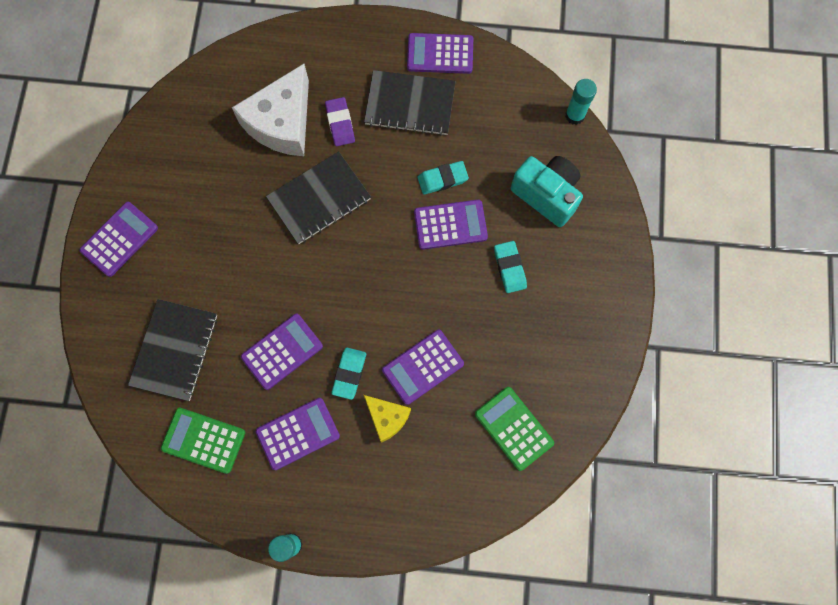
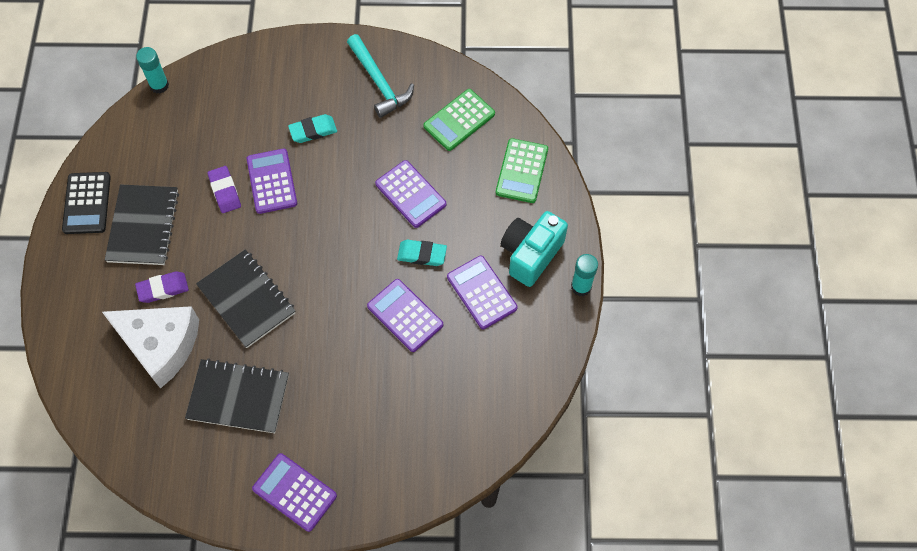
camera: 95 degrees left, 10 degrees down
(175, 350) = (411, 415): black notebook -> black notebook (238, 397)
(203, 440) = (497, 375): green calculator -> green calculator (522, 171)
(387, 418) = (460, 219): yellow cheese -> none
(440, 54) = (87, 203): purple calculator -> black calculator
(442, 179) = (225, 191): turquoise eraser -> purple eraser
(546, 195) = (240, 105): turquoise camera -> turquoise camera (531, 254)
(569, 341) = (379, 82): none -> turquoise hammer

